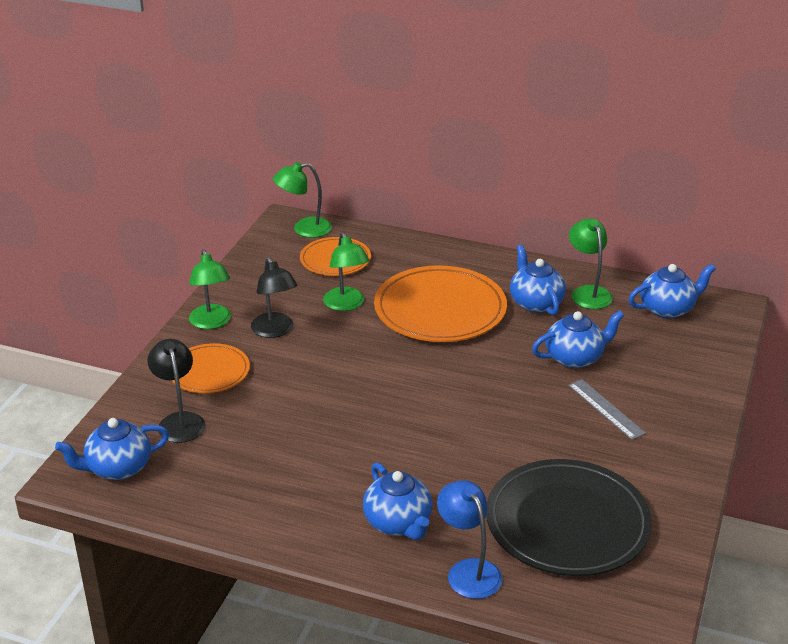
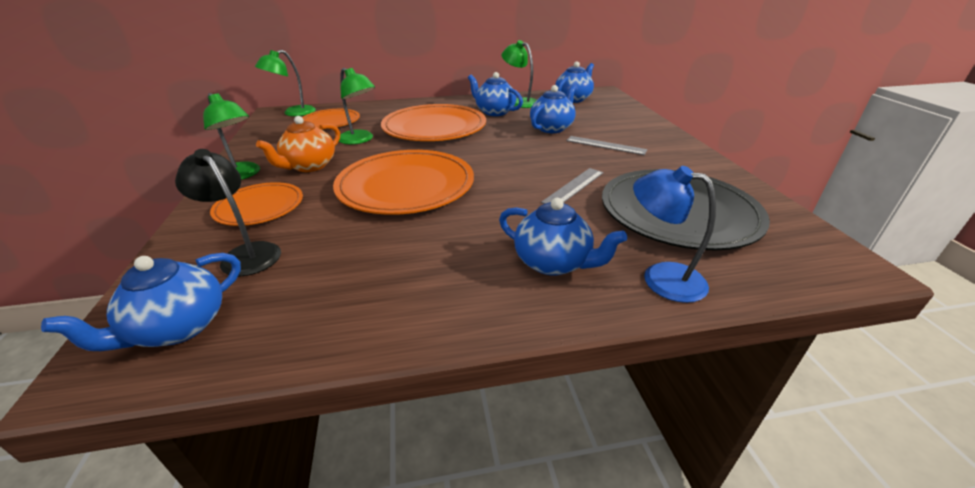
camera: 30 degrees left, 0 degrees up
(275, 331) = (309, 166): black lamp -> orange teapot
(345, 391) = (406, 186): none -> orange plate
(502, 454) = (574, 187): none -> grey ruler

